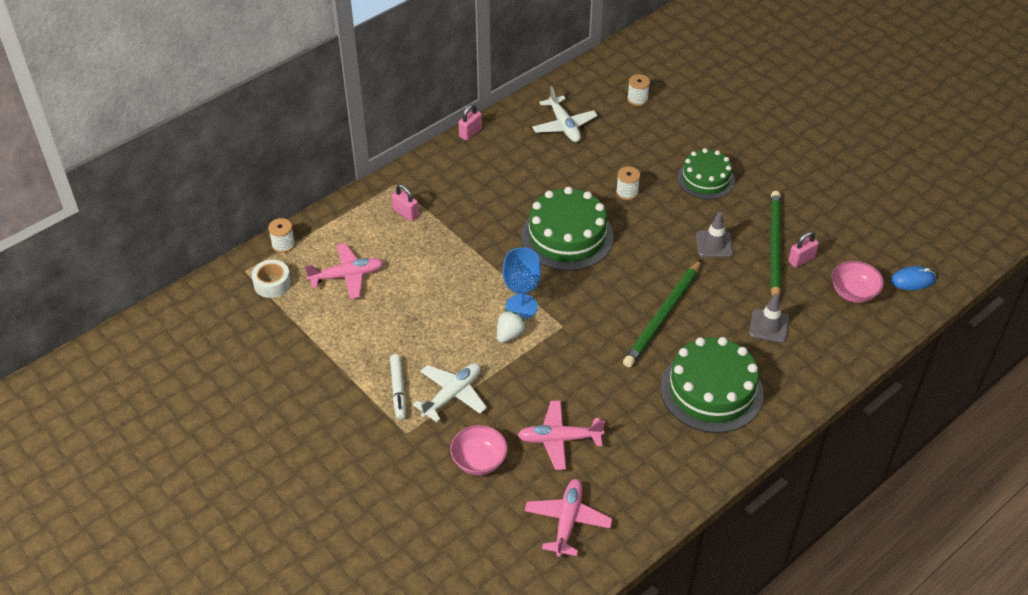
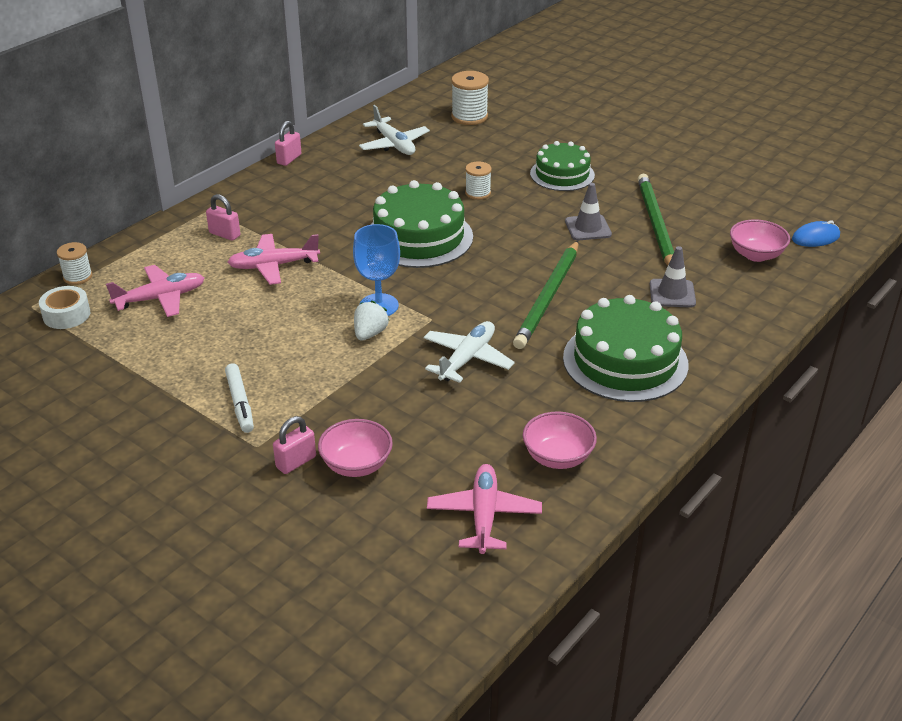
camera: 10 degrees left, 10 degrees down
(452, 395) = (310, 400): white plane -> white plane (467, 359)
(559, 439) = (453, 430): pink plane -> pink plane (273, 266)
(635, 476) = (557, 457): none -> pink bowl
(637, 99) = (469, 117): white spool -> white spool, size x1.58
(801, 260) = (688, 232): pink padlock -> pink padlock (296, 462)

